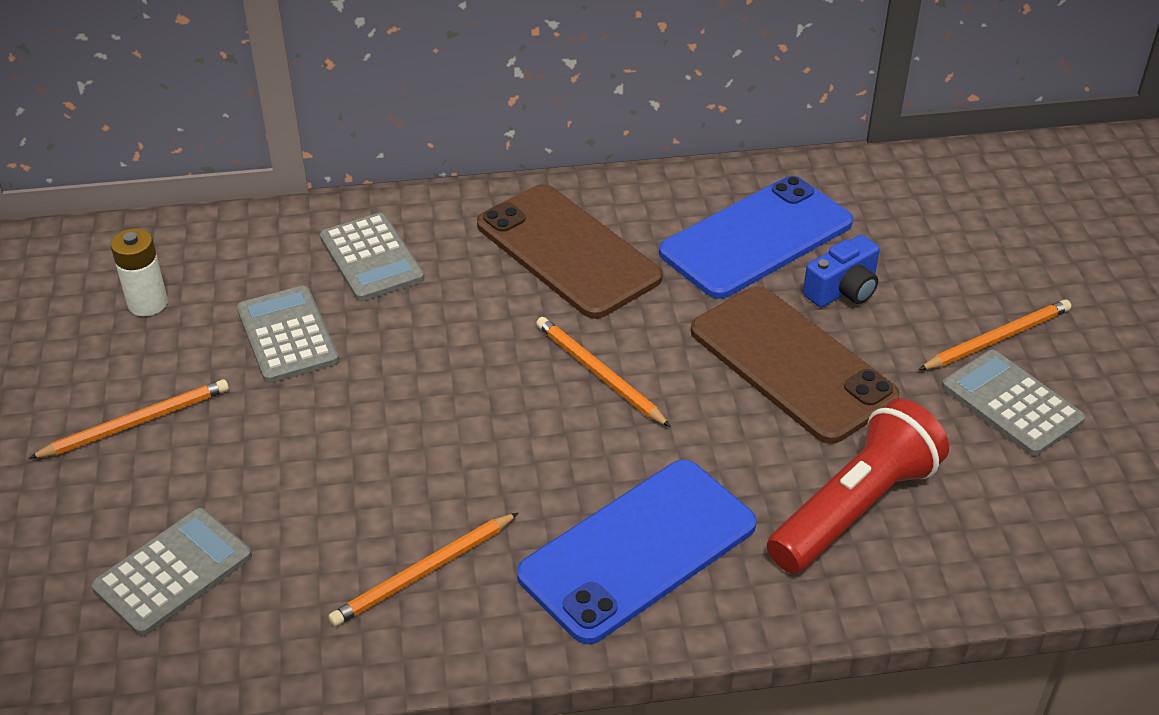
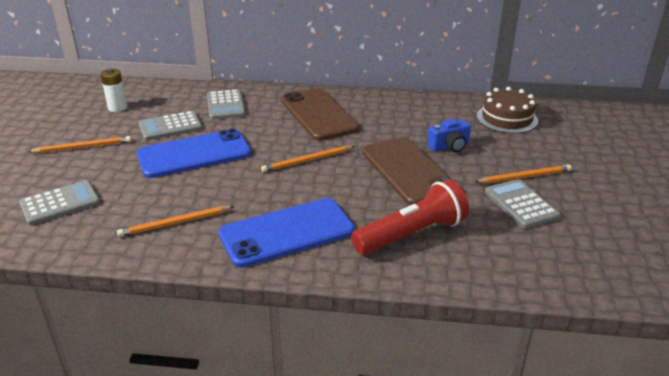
camera: 15 degrees right, 10 degrees down
(287, 335) = (170, 126): grey calculator -> grey calculator turned 105 degrees counterclockwise
(599, 374) = (307, 161): orange pencil -> orange pencil turned 90 degrees counterclockwise
(756, 238) = (414, 121): blue phone -> blue phone (194, 154)
(920, 201) = (507, 118): none -> brown cake

